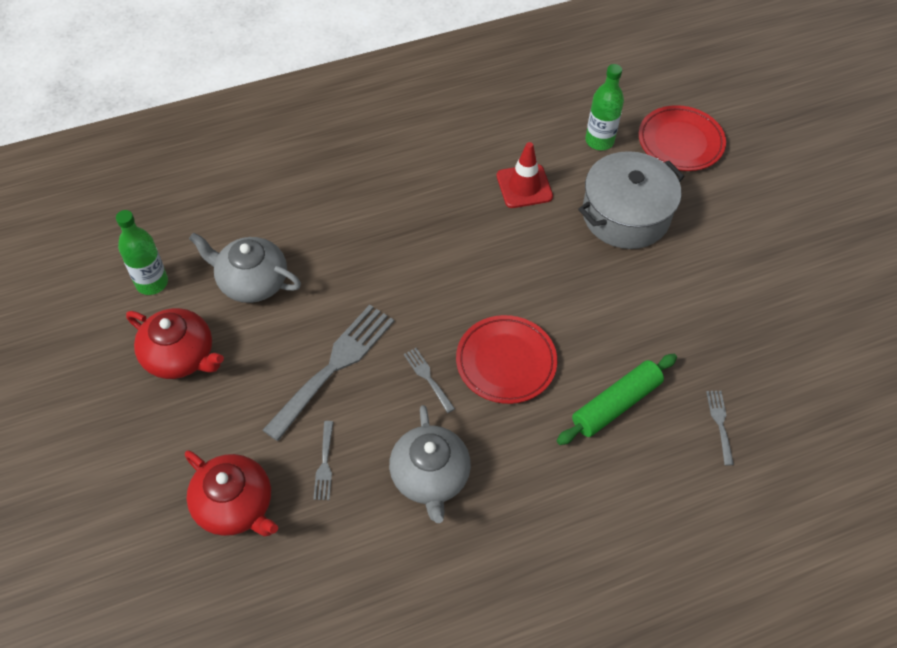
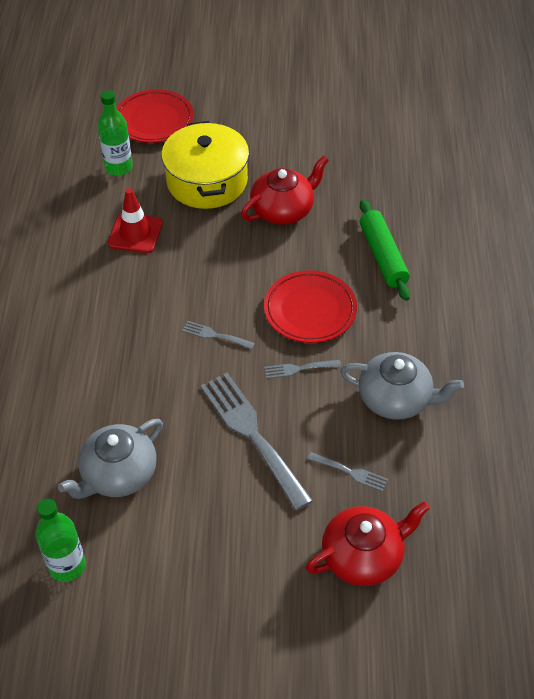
camera: 65 degrees left, 5 degrees down
(180, 356) = (174, 561): red teapot -> red teapot (283, 210)
(625, 215) = (207, 181): grey pot -> yellow pot
(720, 423) = (426, 204): grey fork -> grey fork (215, 335)

